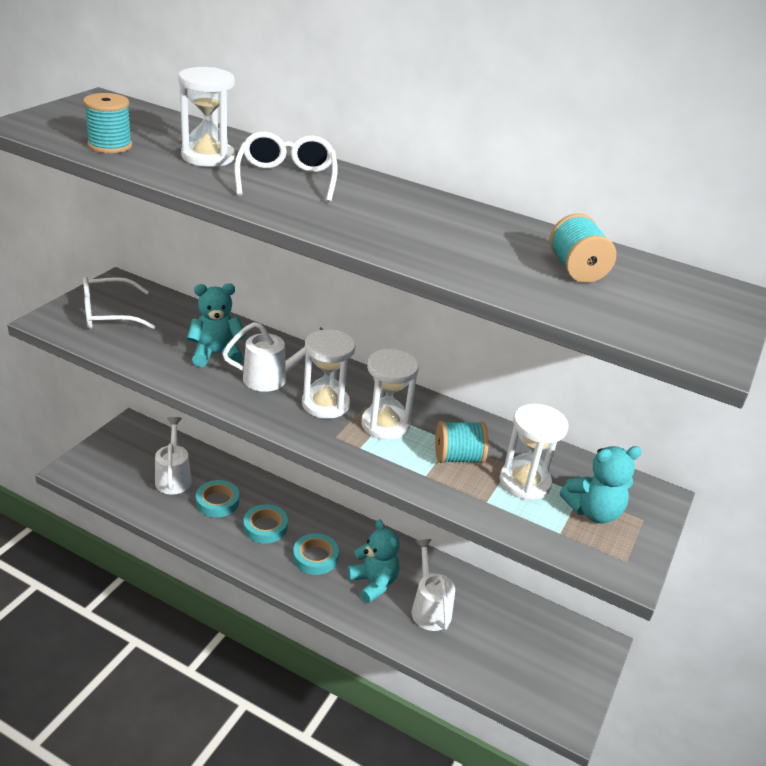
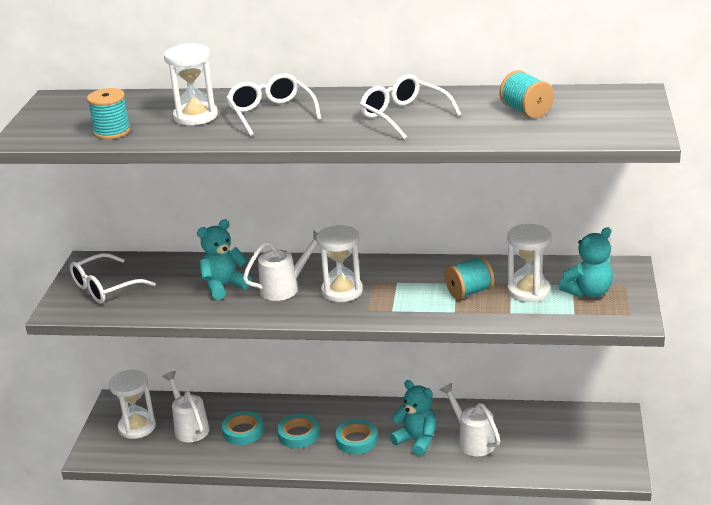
camera: 15 degrees left, 5 degrees down
(385, 424) = (398, 289): white hourglass -> white hourglass (137, 427)
(426, 228) = (403, 116): none -> white glasses

